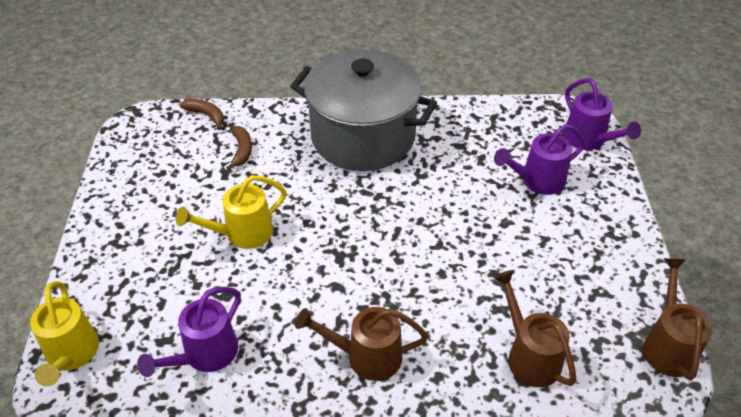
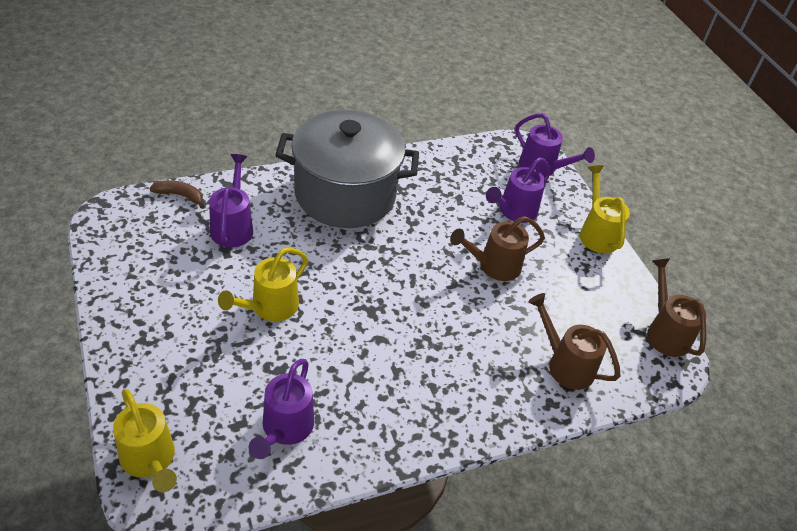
camera: 25 degrees left, 0 degrees up
(242, 151) = (233, 226): brown banana -> purple watering can
(365, 356) = (431, 396): brown watering can -> brown watering can (493, 266)
(626, 219) = (596, 233): none -> yellow watering can

